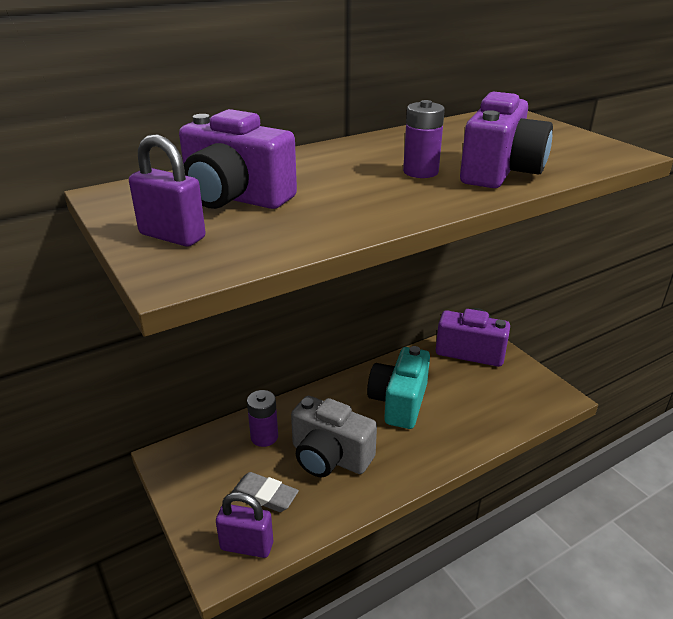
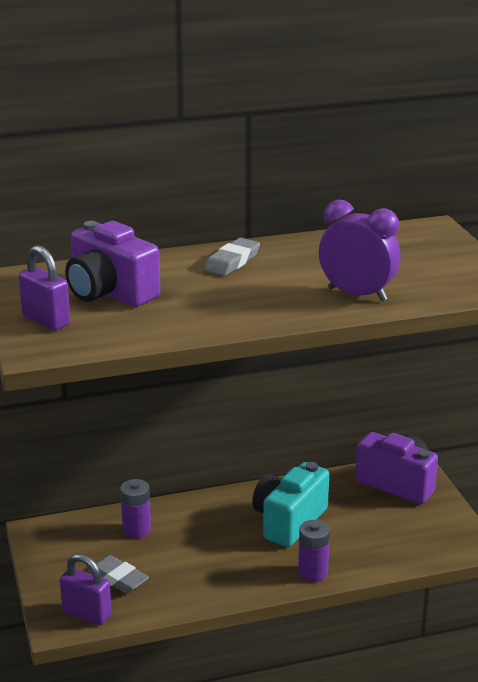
camera: 15 degrees right, 5 degrees down
(329, 457) = (193, 558): grey camera -> none
(349, 156) = (232, 262): none -> grey eraser
(420, 172) = (284, 286): purple battery -> purple battery (313, 572)
(500, 172) = (357, 294): purple camera -> purple clock

